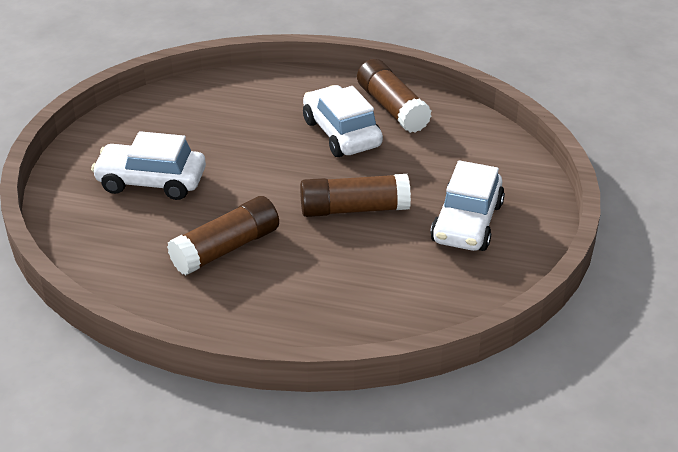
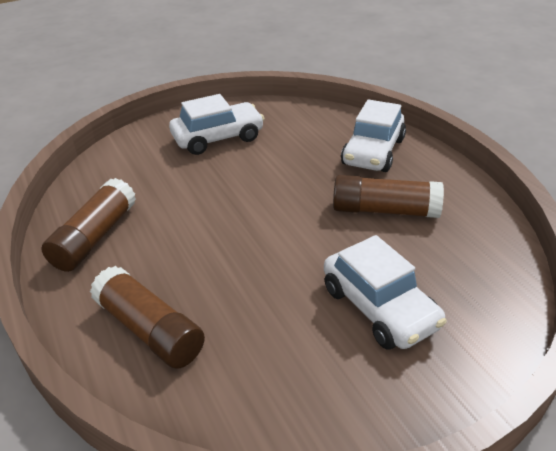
camera: 130 degrees left, 0 degrees up
(341, 133) = (168, 242): white car -> white car (373, 152)
(354, 209) = (262, 183): brown glue stick -> brown glue stick (149, 330)

